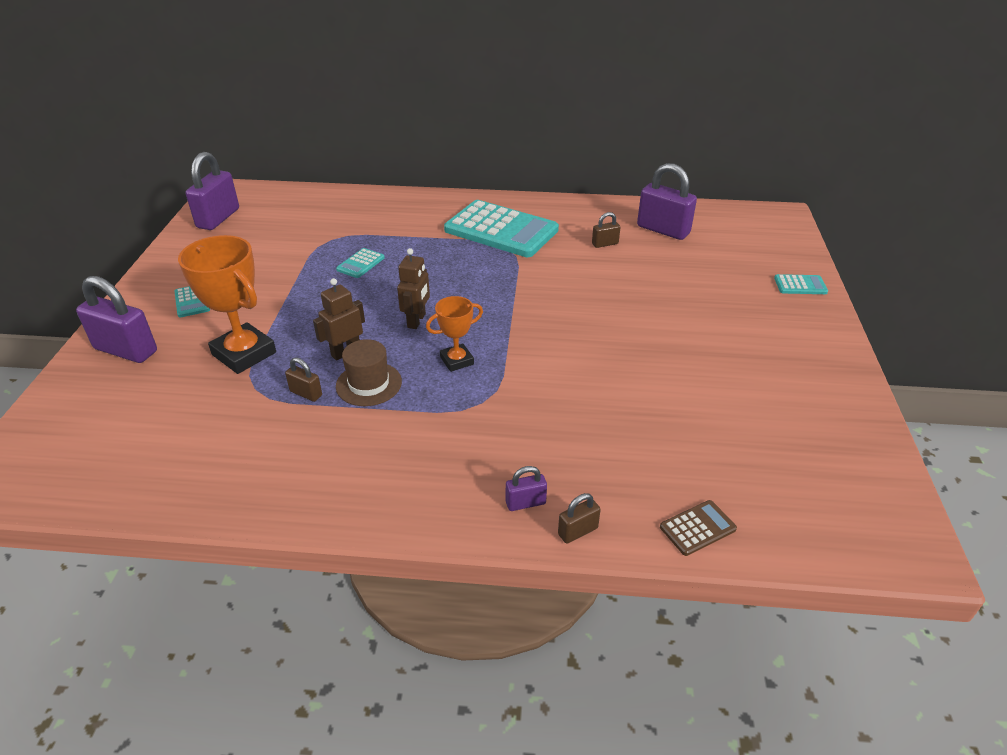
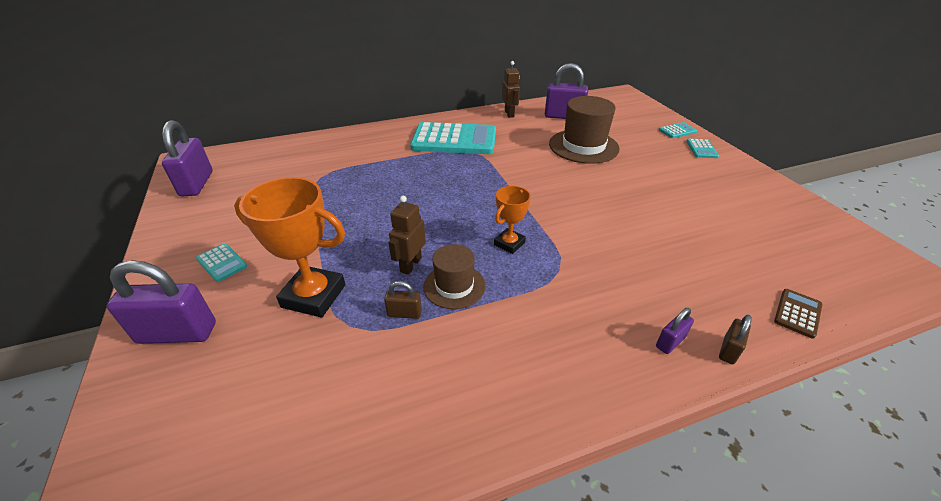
camera: 25 degrees left, 0 degrees up
(360, 264) = (363, 189): turquoise calculator -> turquoise calculator (701, 149)
(417, 321) = (449, 221): brown robot -> brown robot (509, 114)
(605, 244) = (535, 133): brown padlock -> none
(649, 275) = (583, 146): none -> brown hat

